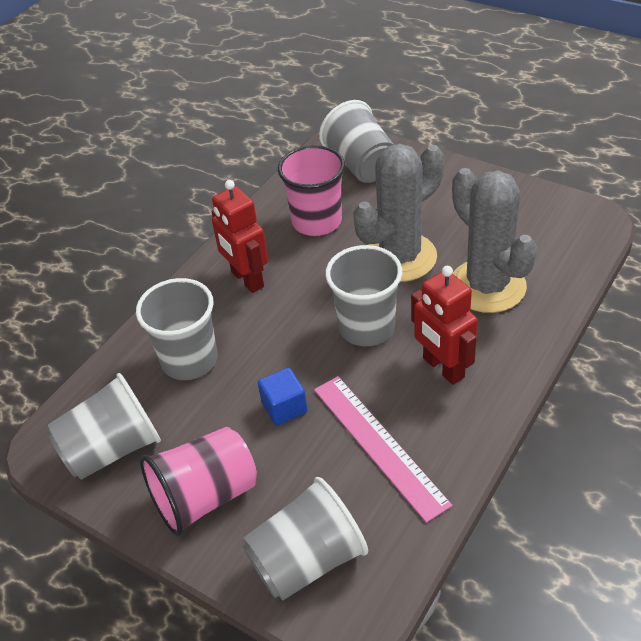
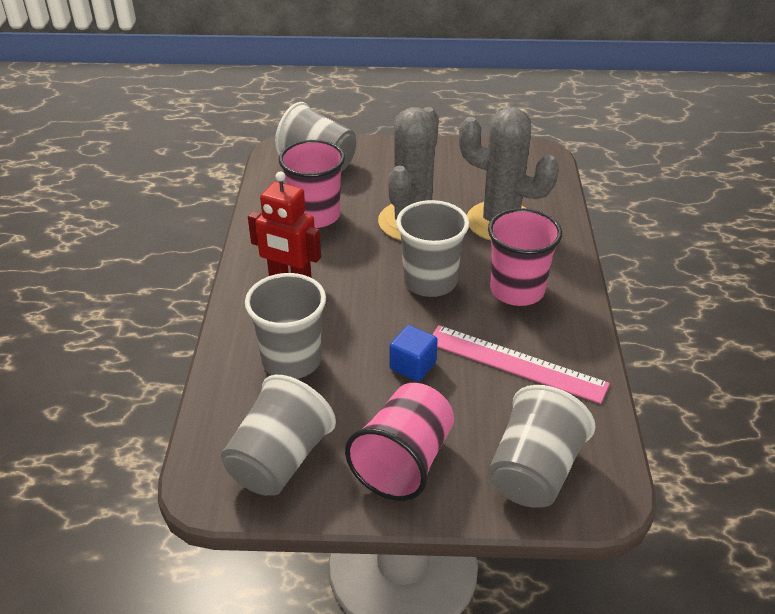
camera: 35 degrees left, 5 degrees down
(443, 368) = (517, 290): red robot -> pink cup

